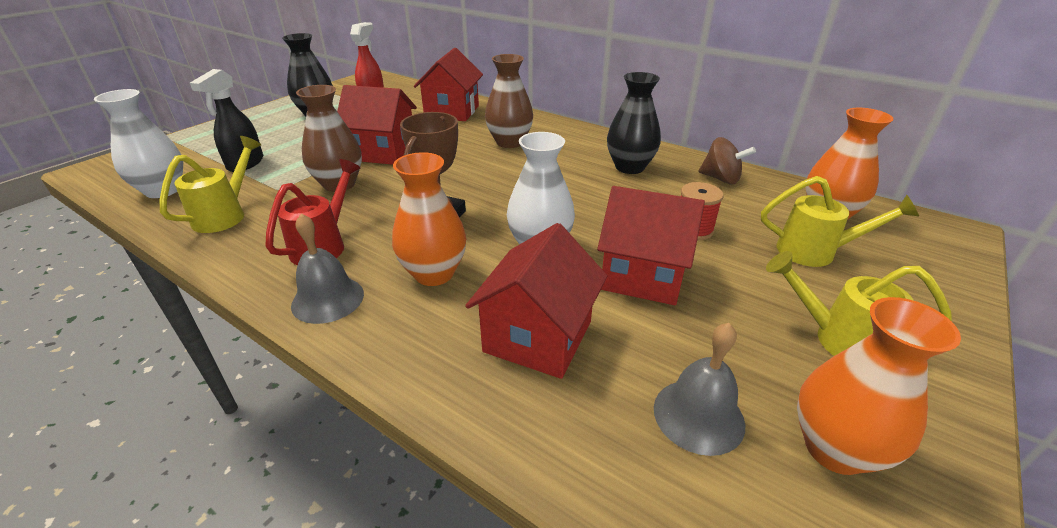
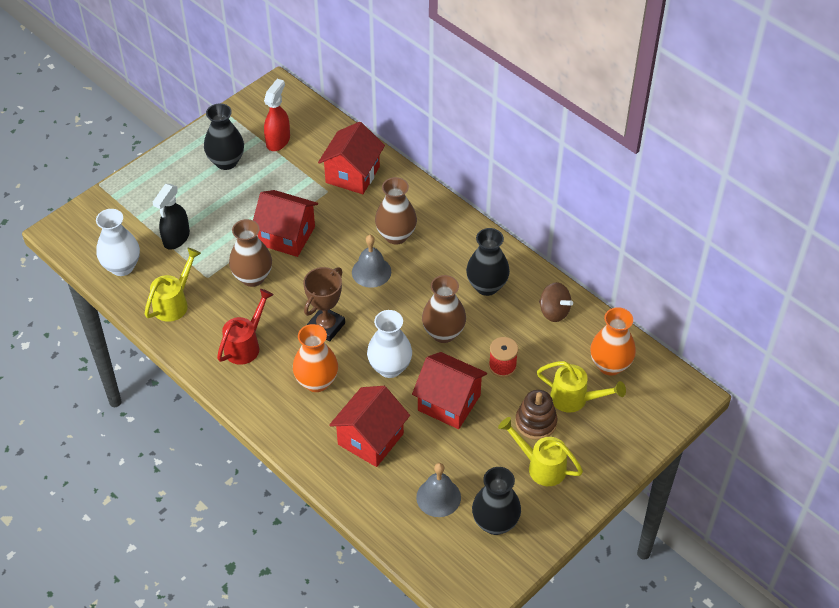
camera: 10 degrees right, 15 degrees up
(328, 299) = (251, 393): grey bell -> grey bell (371, 272)
(598, 208) = (443, 333): none -> brown vase
(784, 283) = (536, 422): none -> brown stacking toy
(835, 449) = (495, 523): orange vase -> black vase

